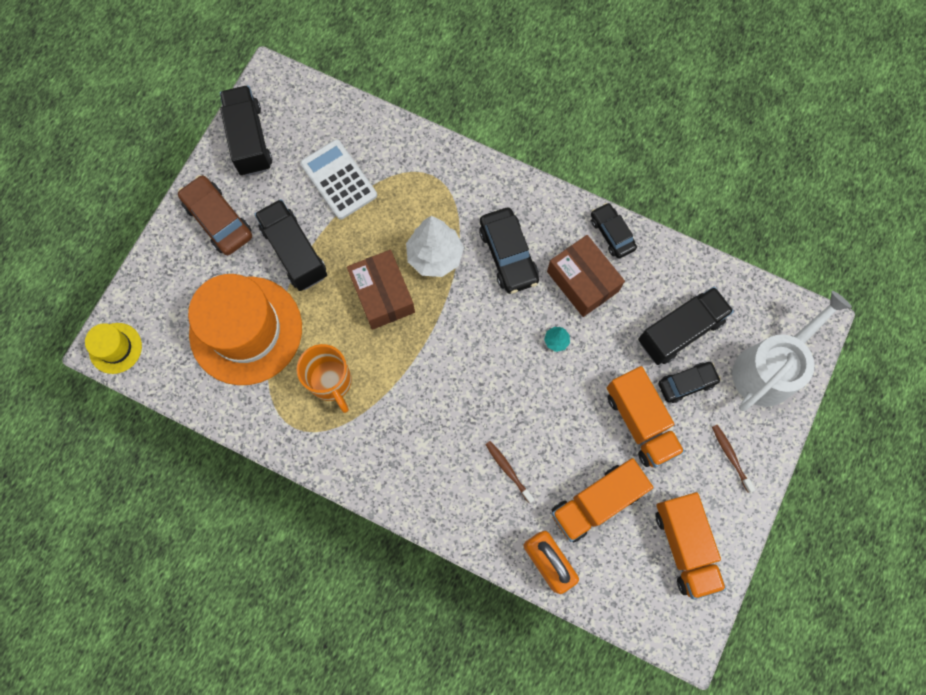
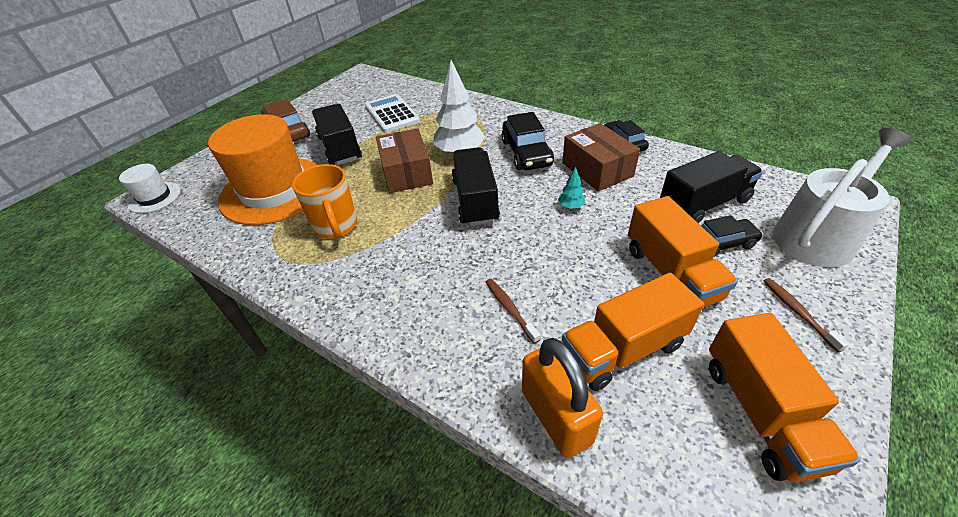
camera: 10 degrees right, 30 degrees down
(115, 348) = (154, 197): yellow hat -> white hat
(249, 140) = (332, 97): black truck -> black truck (475, 200)

